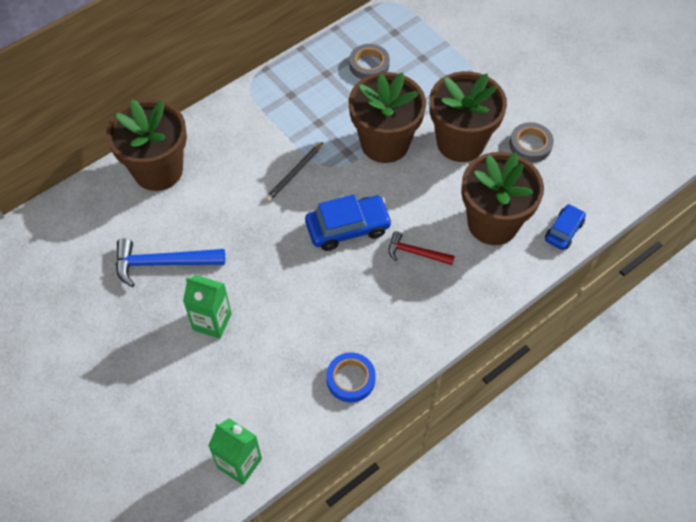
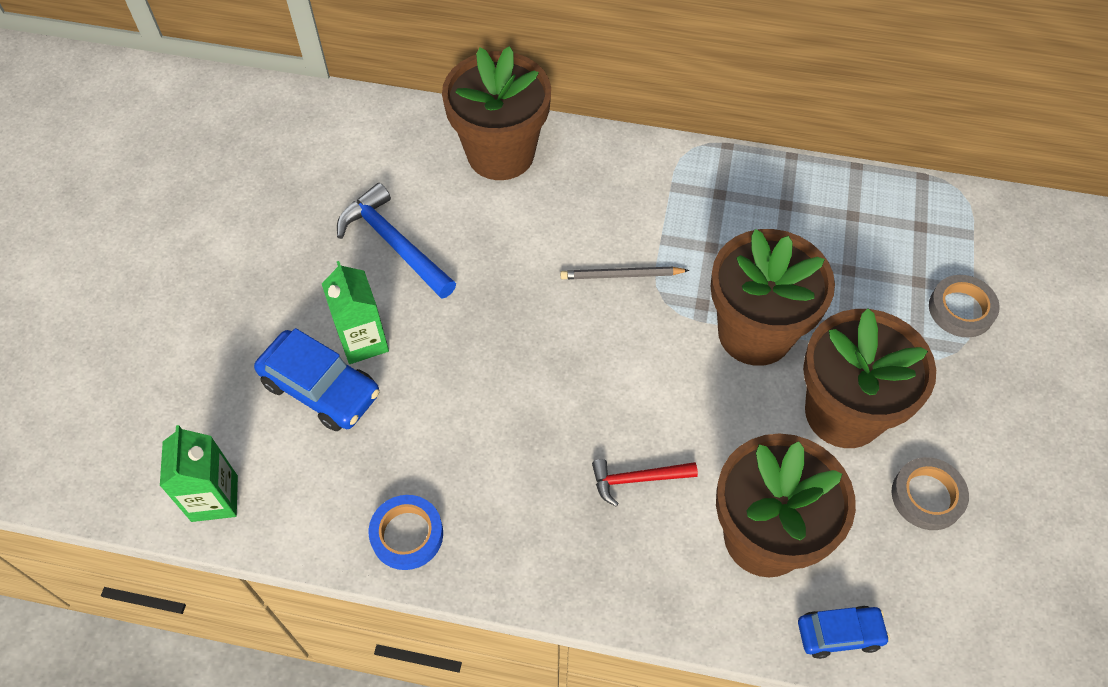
camera: 50 degrees right, 0 degrees up
(348, 228) = (602, 382): blue car -> blue car (321, 388)
(369, 65) = (845, 236): grey tape -> grey tape (961, 309)
(416, 253) = (637, 479): red hammer -> red hammer turned 75 degrees counterclockwise

